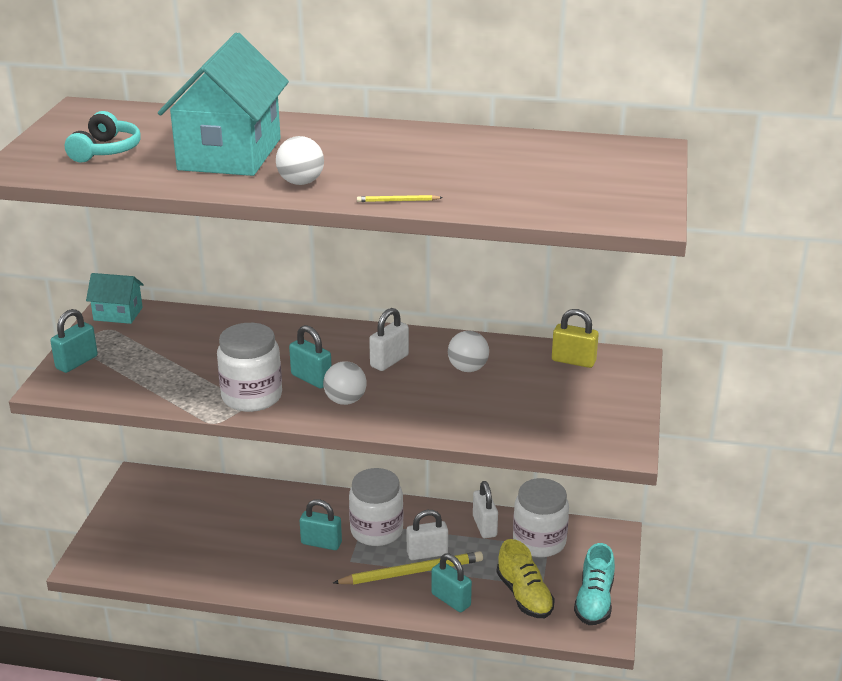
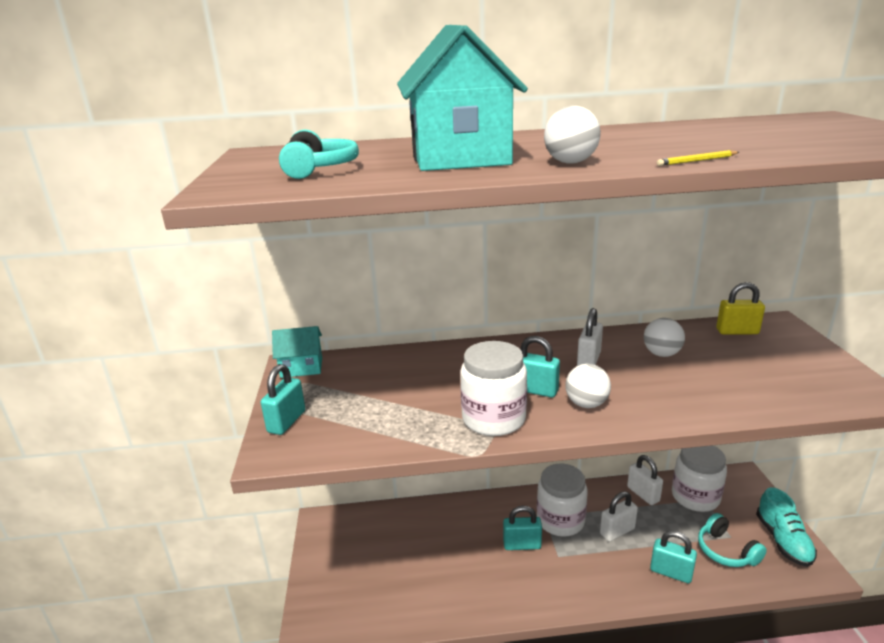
camera: 15 degrees left, 5 degrees down
(412, 572) = (618, 553): yellow pencil -> none
(524, 596) = (726, 551): yellow shoe -> turquoise headphones

